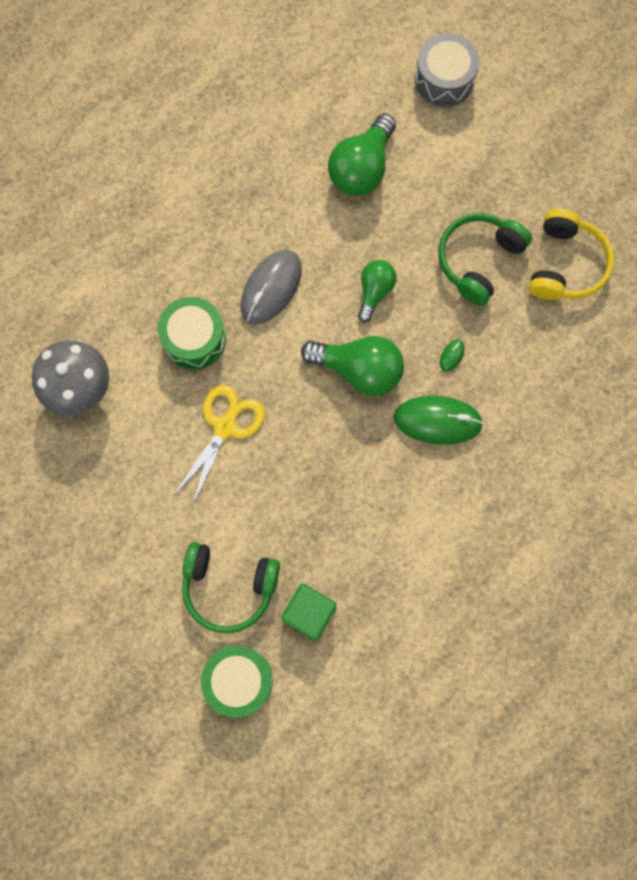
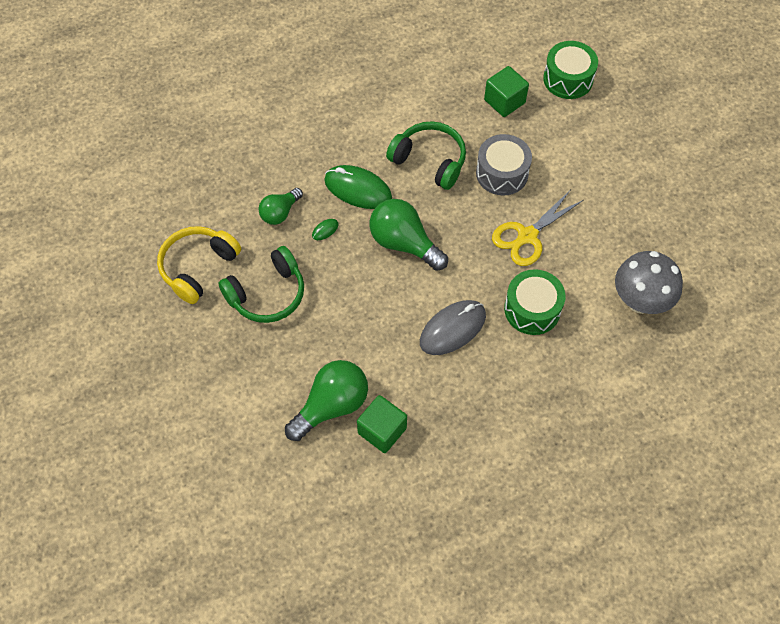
camera: 160 degrees left, 15 degrees down
(229, 587) = (558, 133): green headphones -> green headphones (429, 161)
(303, 161) = (382, 430): none -> green cube
(374, 291) = (365, 298): green light bulb -> green light bulb (280, 213)
(444, 80) = (216, 464): grey drum -> grey drum (502, 173)

